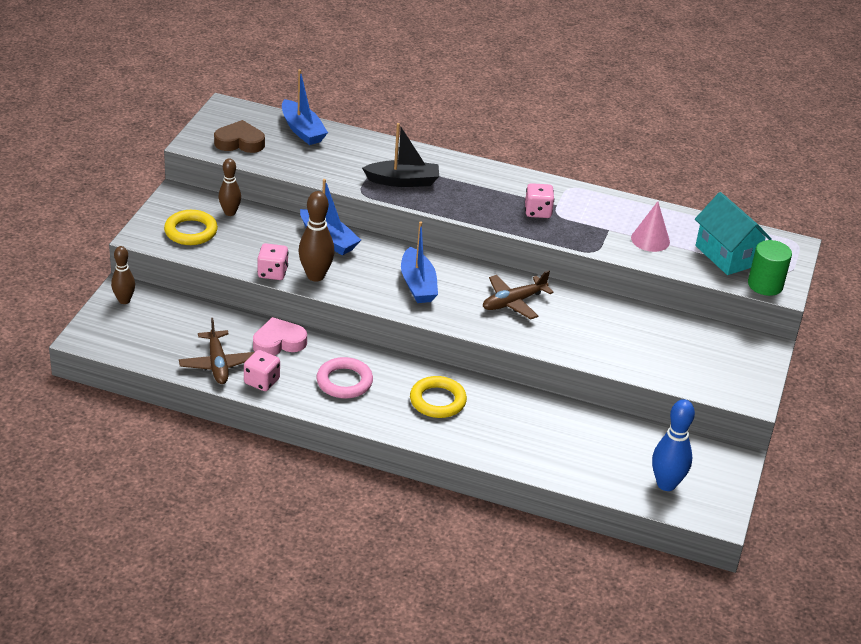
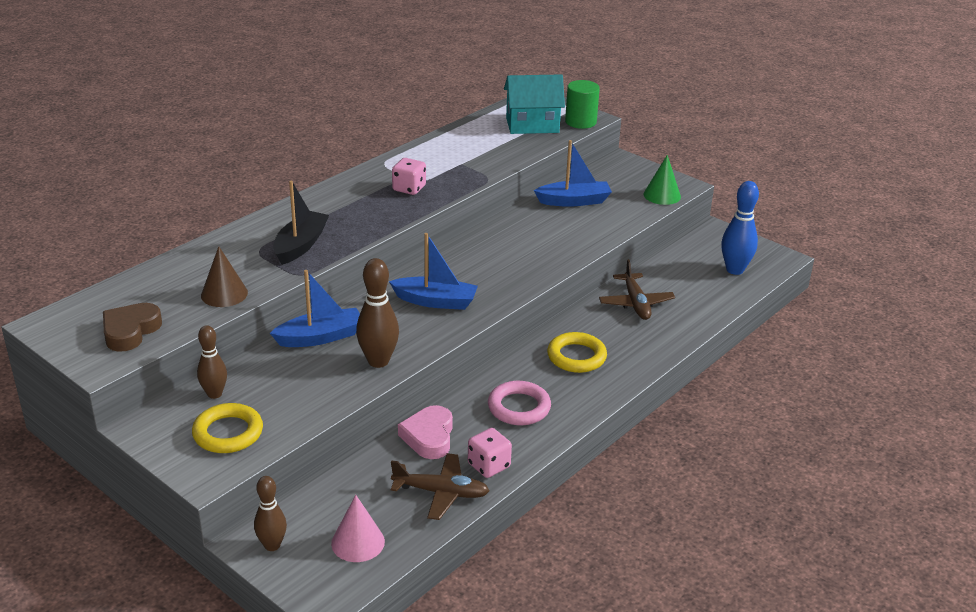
camera: 65 degrees left, 5 degrees down
(272, 273) = (352, 389): pink dice -> none
(302, 130) = (148, 283): blue boat -> blue boat (574, 201)
(311, 166) = (224, 294): none -> brown cone
(513, 302) = (496, 256): brown plane -> brown plane (636, 303)
(650, 240) = (489, 150): pink cone -> pink cone (358, 542)
(717, 386) = (662, 195): none -> green cone

